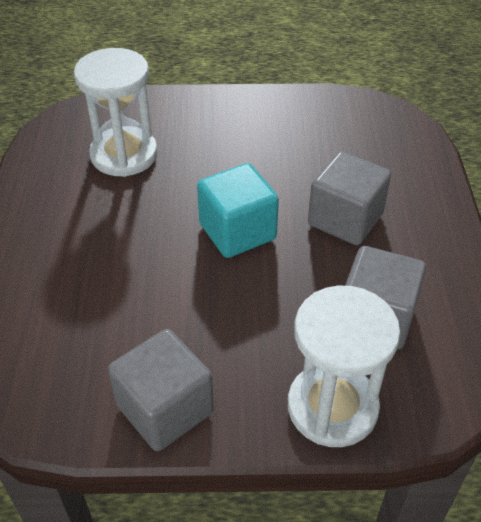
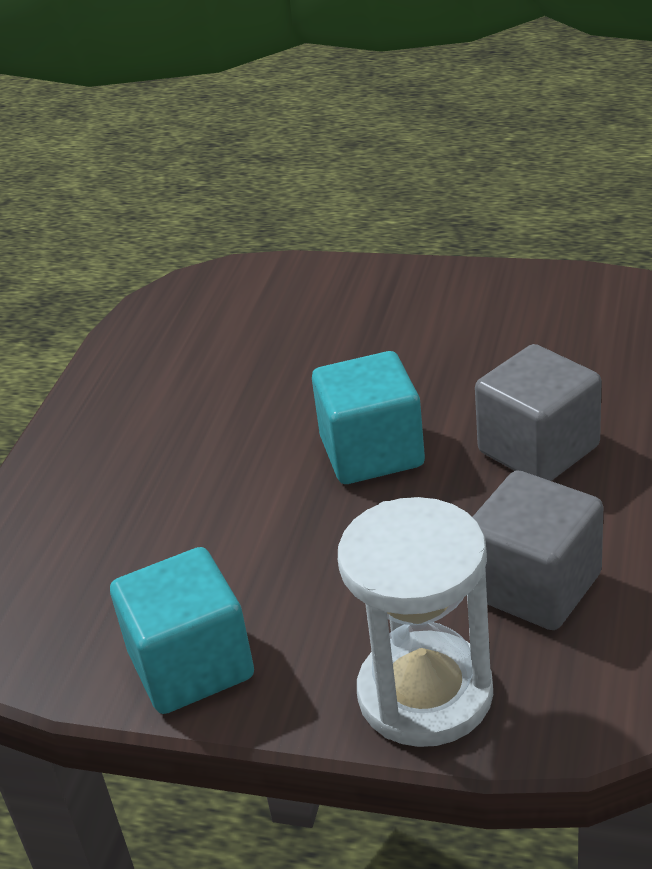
camera: 20 degrees right, 10 degrees down
(124, 155) = (248, 340): white hourglass -> none
(165, 409) = (191, 665): grey cube -> turquoise cube

